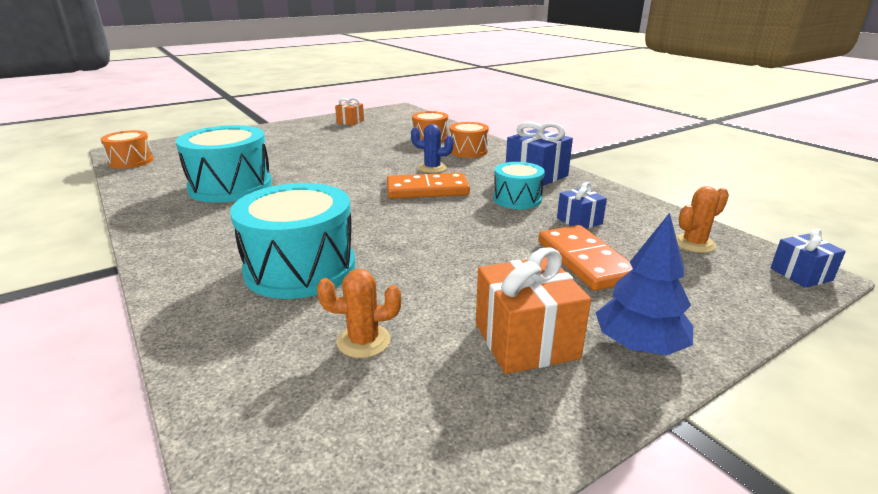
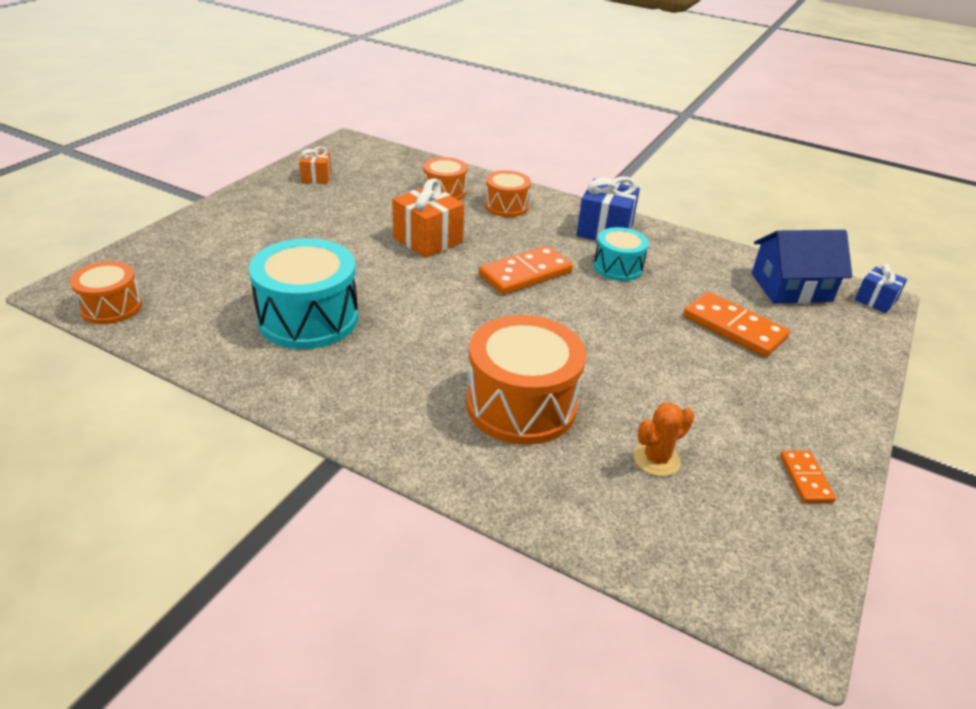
camera: 30 degrees left, 10 degrees up
(300, 268) = (521, 405): turquoise drum -> orange drum
(432, 168) = (497, 240): blue cactus -> none
(512, 412) = (805, 479): none -> orange domino
(526, 340) = (762, 419): orange gift -> orange gift (427, 240)
(579, 221) = (691, 283): blue gift -> none
(639, 345) = (831, 398): blue tree -> none
(694, 243) = (791, 287): orange cactus -> blue house

